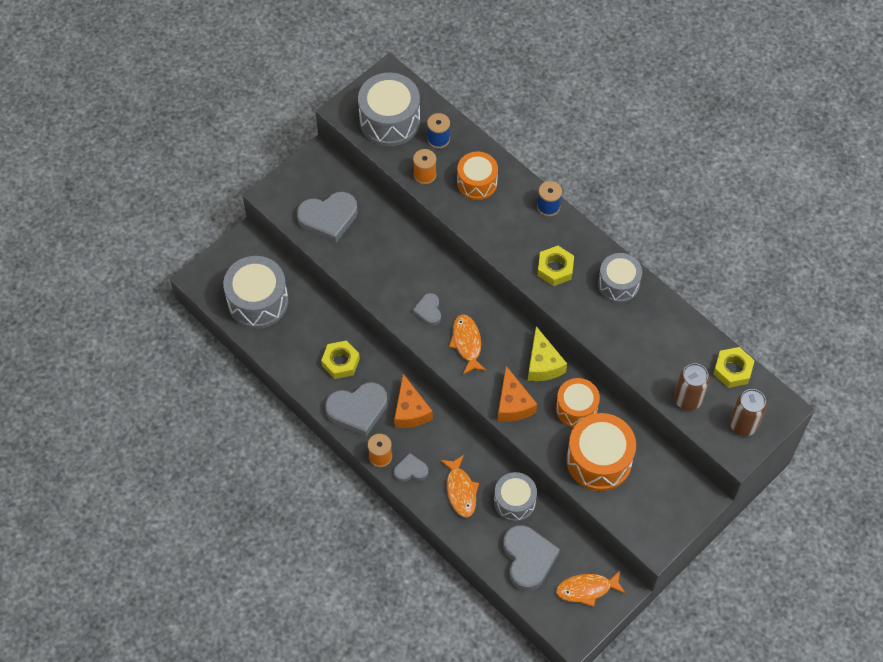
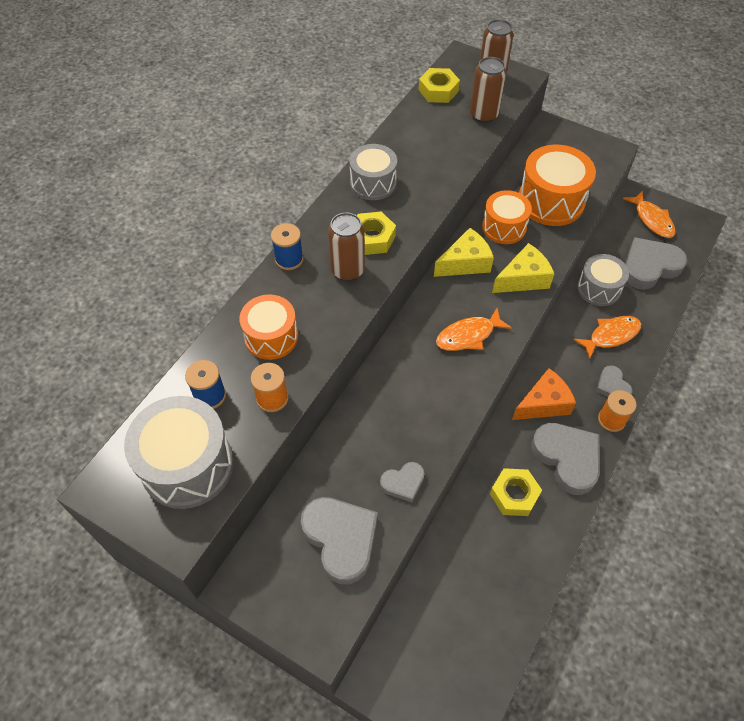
camera: 105 degrees left, 5 degrees down
(258, 301) = (466, 629): grey drum -> none
(428, 311) = (441, 383): grey heart -> grey heart (403, 483)
(513, 404) = (523, 279): orange cheese -> yellow cheese
(526, 244) = (348, 270): none -> brown can

